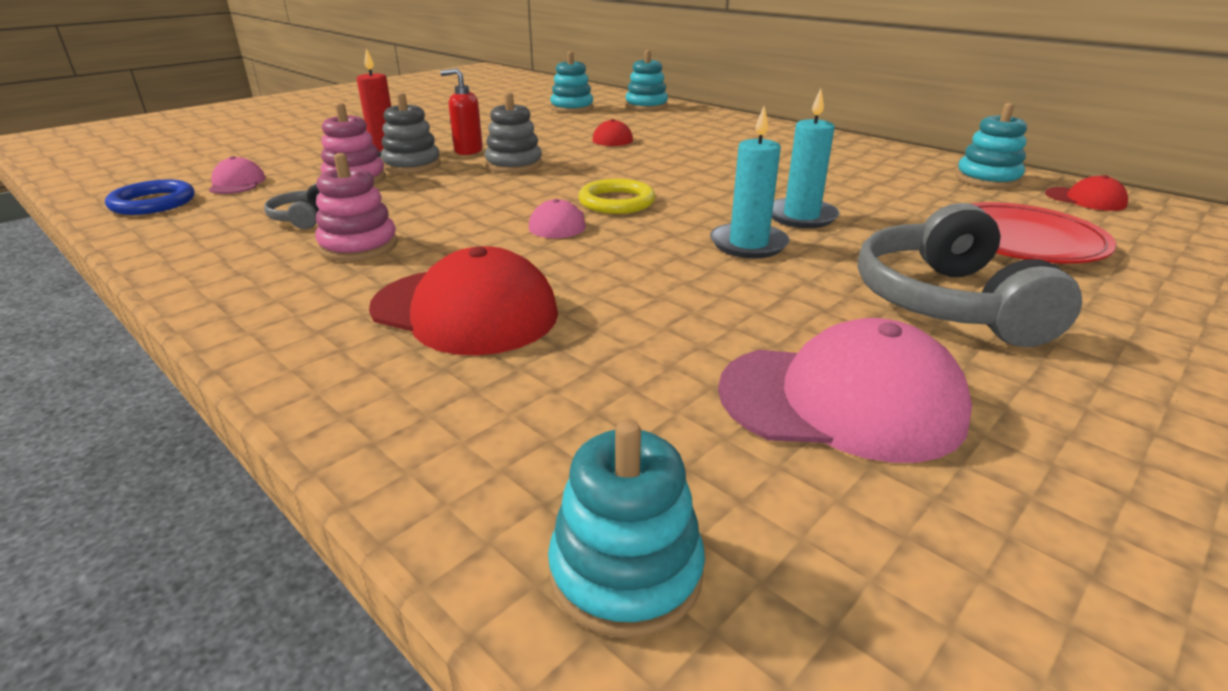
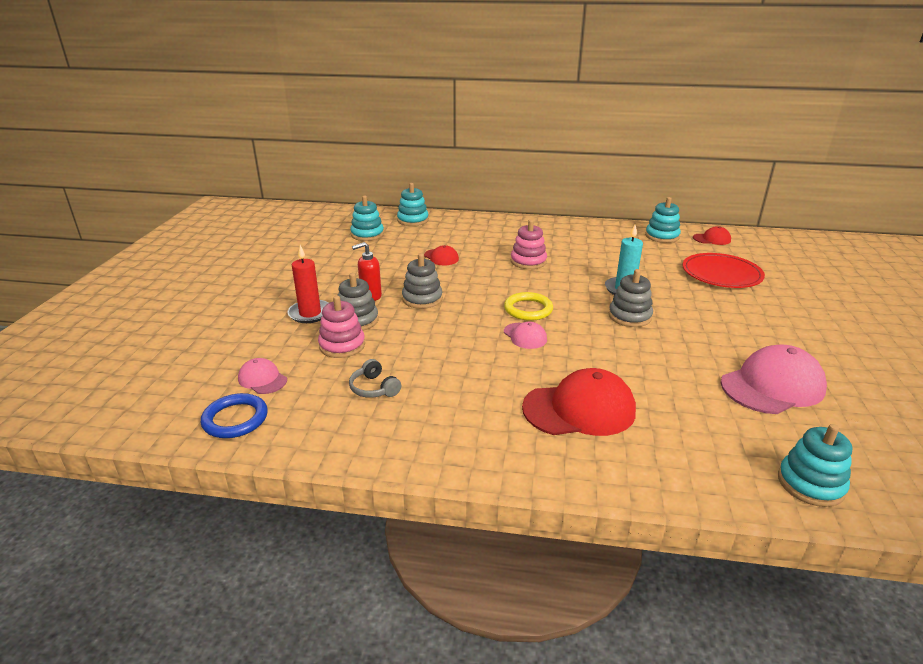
camera: 35 degrees left, 0 degrees up
(359, 246) = (450, 394): pink stacking toy -> pink stacking toy (528, 261)
(748, 244) = (629, 316): turquoise candle -> grey stacking toy
(947, 303) = (741, 321): grey headphones -> none

